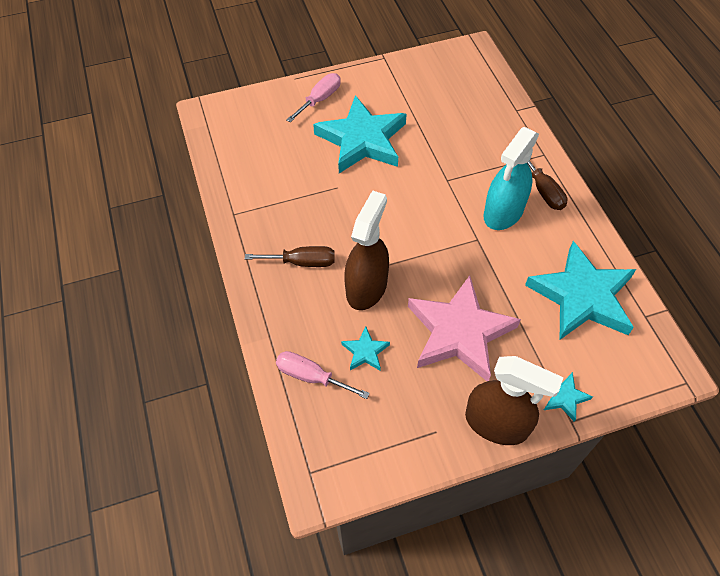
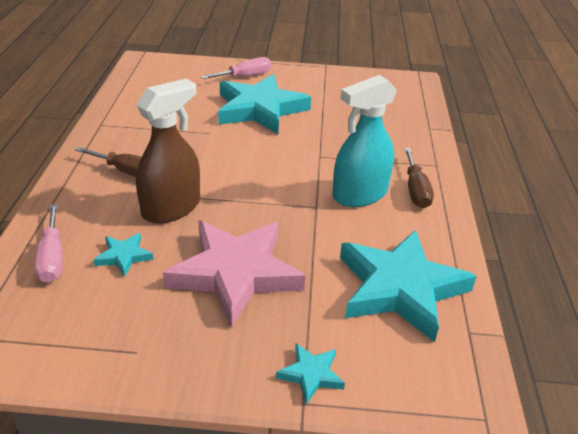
camera: 20 degrees right, 20 degrees down
(311, 377) = (52, 258): pink screwdriver -> pink screwdriver turned 150 degrees counterclockwise
(496, 424) = (210, 370): brown spray bottle -> none

